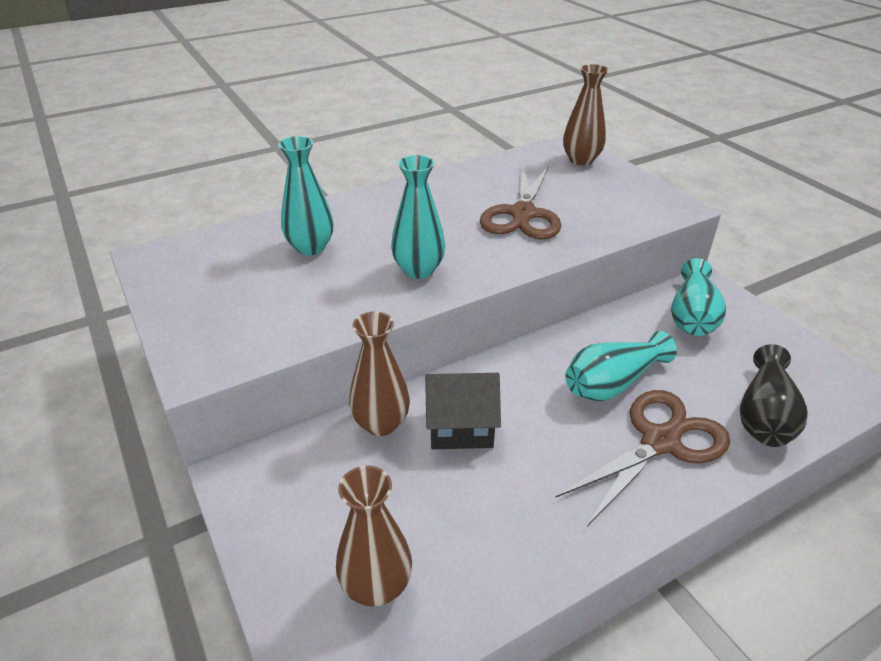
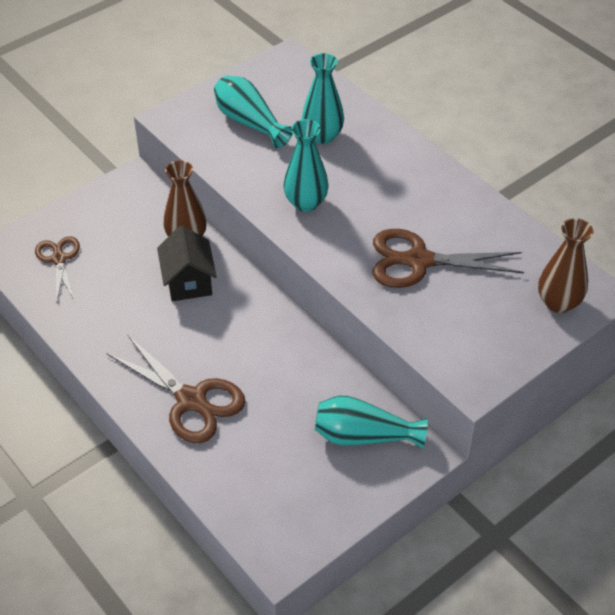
camera: 80 degrees right, 10 degrees up
(376, 586) = (59, 259): brown vase -> brown scissors
(612, 383) = (253, 371): turquoise vase -> turquoise vase (249, 122)
(764, 415) = (232, 475): black vase -> none

